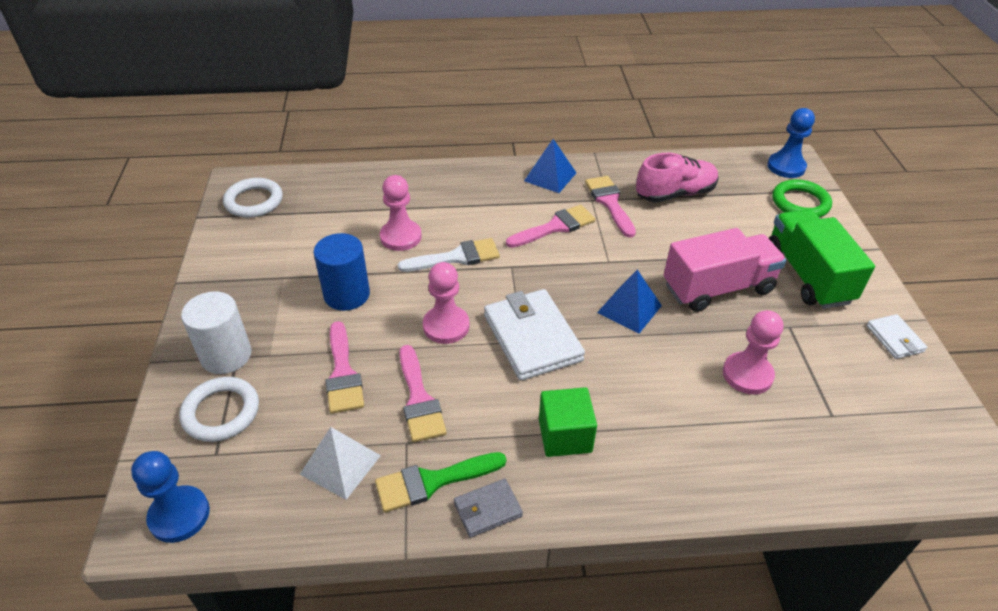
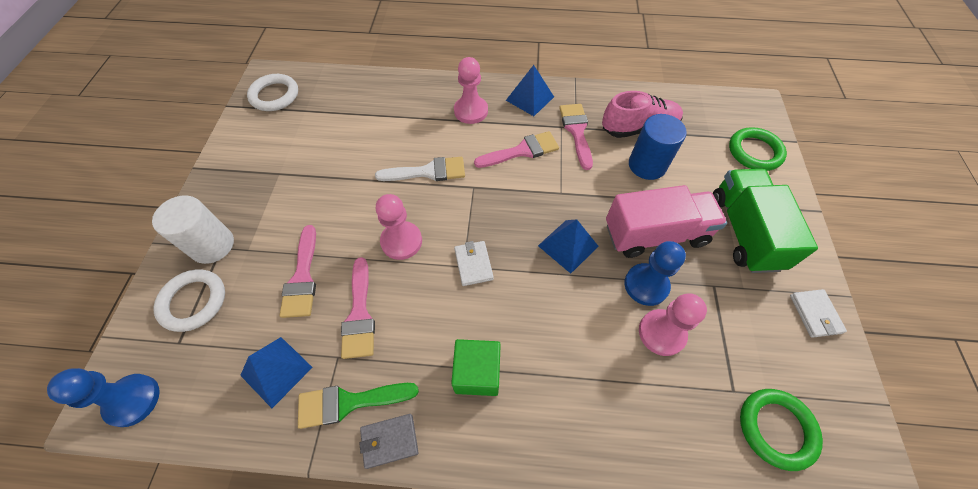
camera: 10 degrees right, 15 degrees up
(340, 464) = (276, 371): white pyramid -> blue pyramid
(347, 295) = (326, 198): blue cylinder -> blue cylinder (647, 165)
(401, 237) = (386, 145): pink pawn -> pink pawn (471, 111)
(532, 338) = (473, 264): white wallet -> white wallet, size x0.50
(786, 167) = (749, 111): blue pawn -> blue pawn (646, 285)
(881, 441) = (776, 429): none -> green ring

